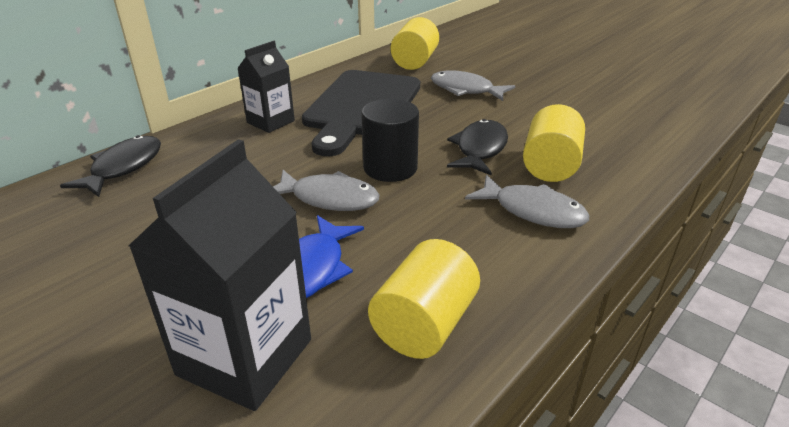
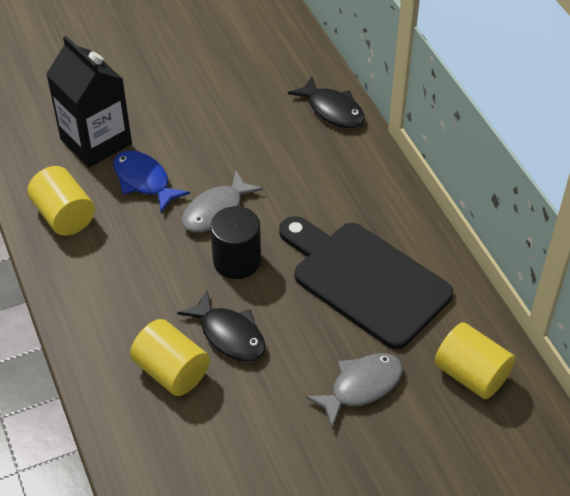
camera: 115 degrees right, 15 degrees up
(270, 122) = (367, 206): black carton -> none
(533, 211) = (122, 322): grey fish -> none

